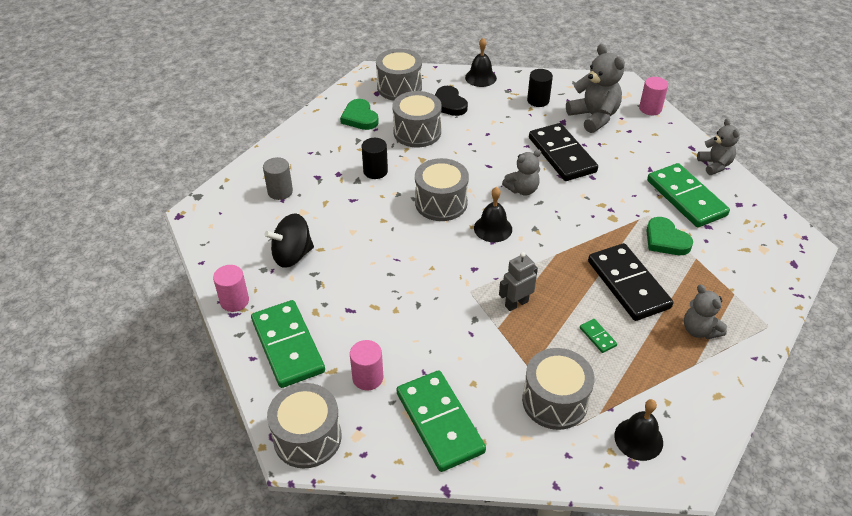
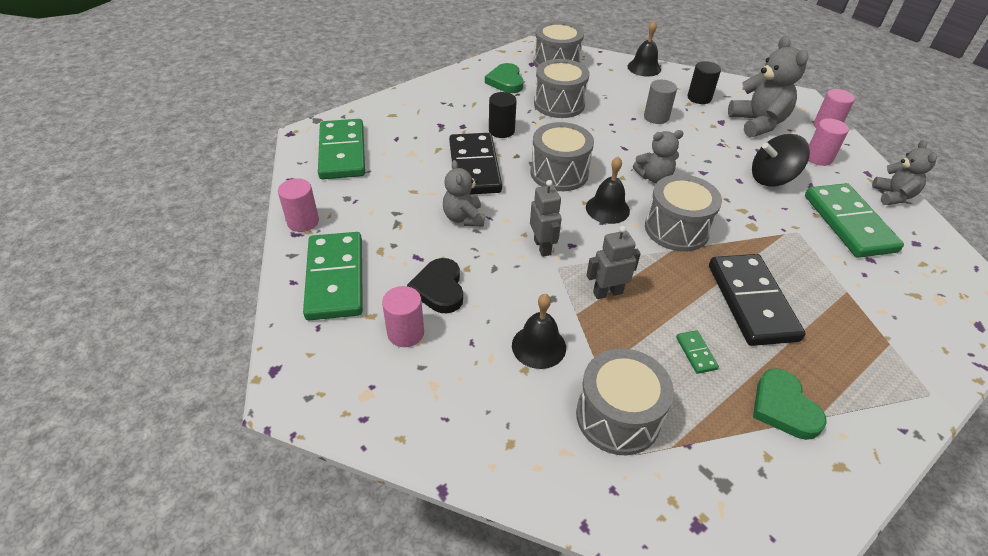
camera: 15 degrees right, 0 degrees up
(280, 191) = (397, 131): grey cylinder -> grey cylinder (656, 117)
(292, 255) = (382, 191): black spinning top -> black spinning top (772, 178)
(307, 437) = (309, 382): grey drum -> grey drum (676, 229)
(440, 422) = (467, 405): green domino -> green domino (342, 152)
(448, 104) = (602, 85): black heart -> black heart (439, 289)
(451, 276) = (542, 247): none -> grey robot
(562, 155) = (710, 152): black domino -> black domino (474, 167)
(638, 439) = (715, 495): black bell -> black bell (538, 346)
(650, 141) = (818, 158): none -> pink cylinder
(665, 240) = (812, 263): green heart -> green heart (783, 407)
(699, 330) = (832, 377): grey teddy bear -> grey teddy bear (464, 218)

